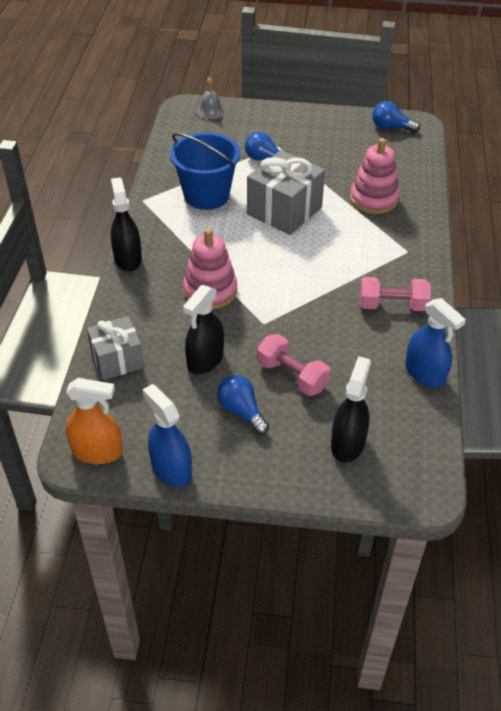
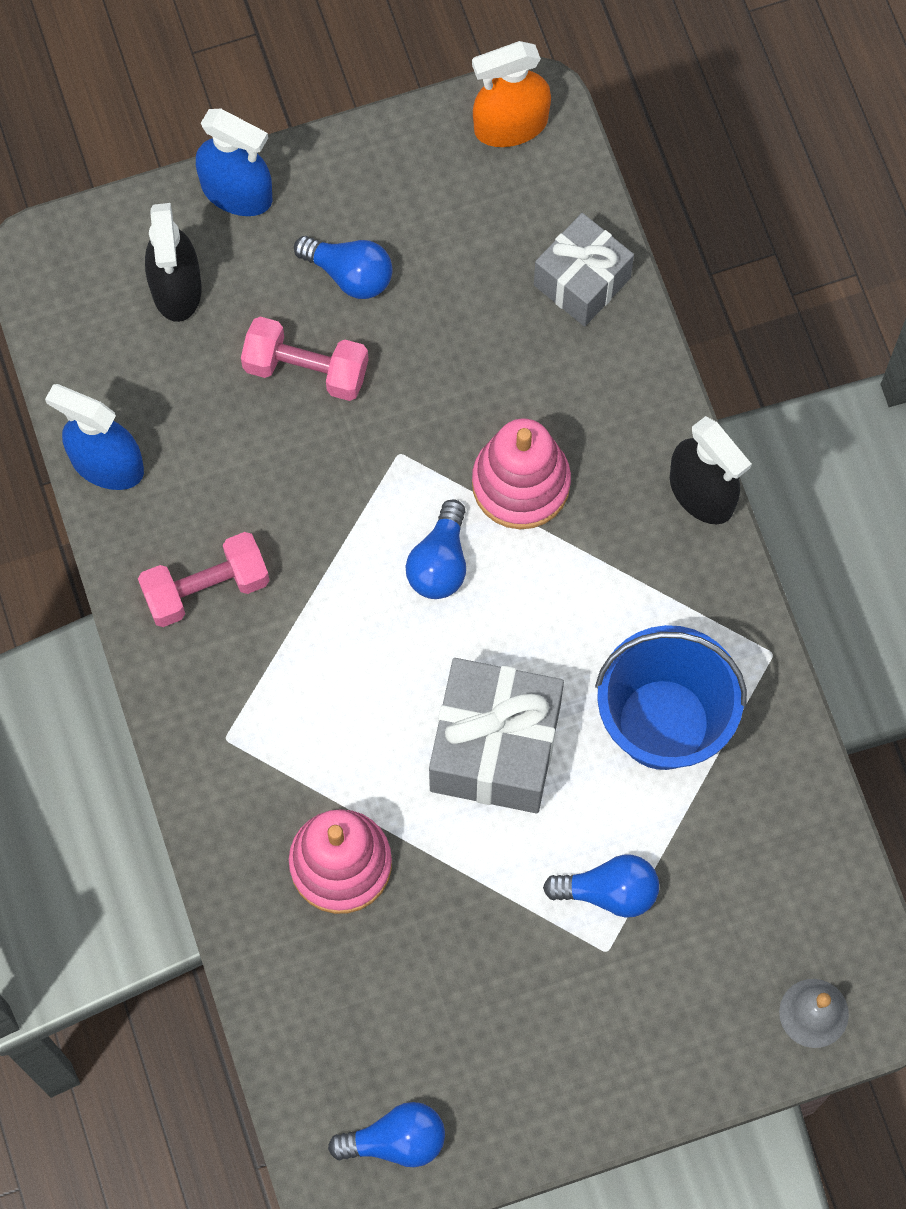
camera: 155 degrees right, 25 degrees up
(171, 469) = (396, 143): blue spray bottle -> blue spray bottle (237, 192)
(205, 360) = (451, 340): black spray bottle -> none
(269, 276) = (440, 562): none -> blue light bulb

